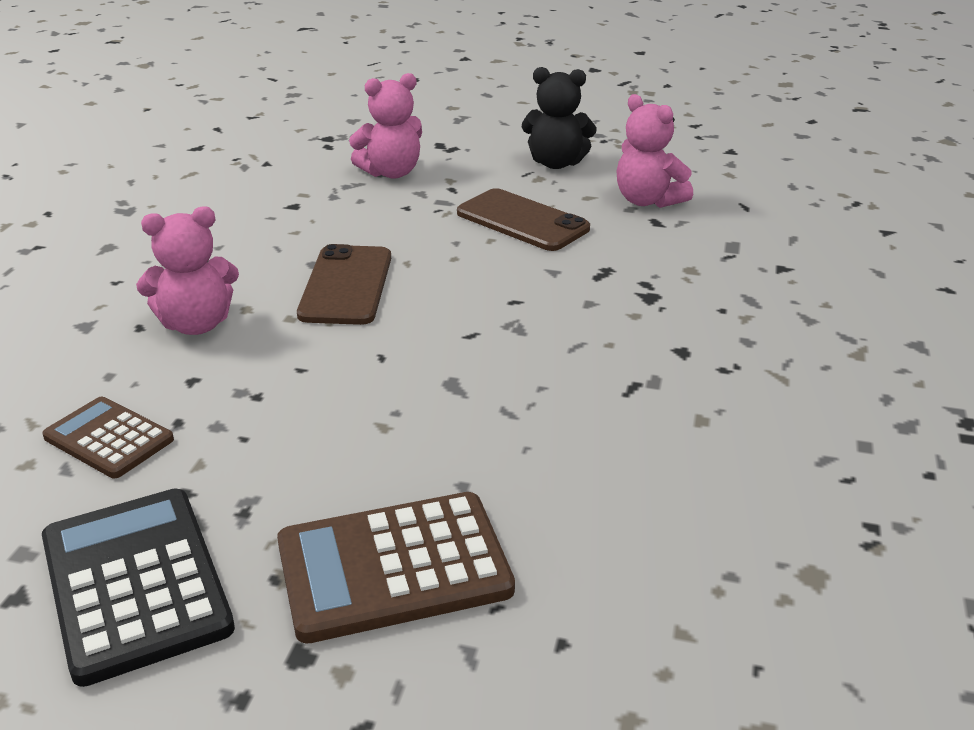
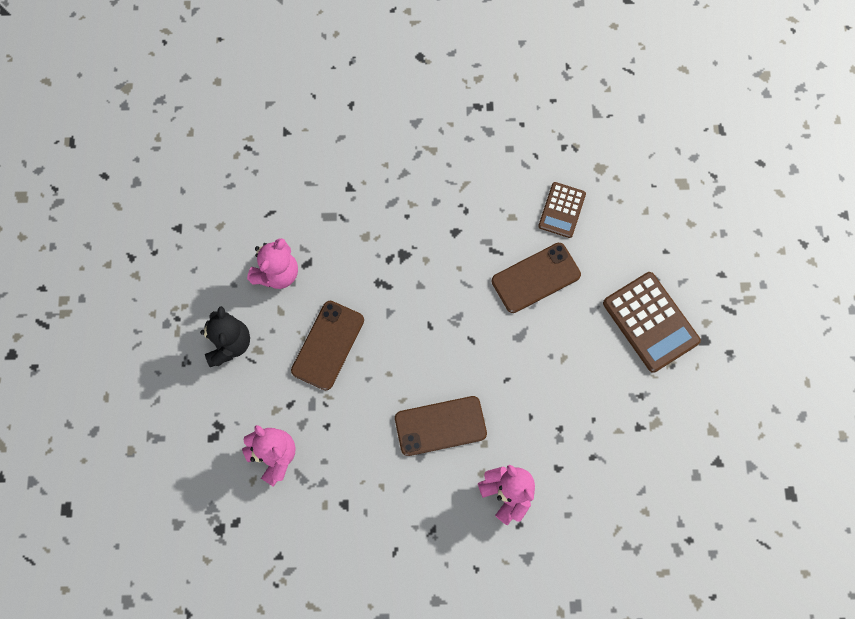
camera: 105 degrees left, 40 degrees up
(109, 438) = (615, 483): brown calculator -> brown calculator (562, 210)
(135, 583) = (694, 419): black calculator -> none
(560, 424) = (536, 278): none -> brown phone

